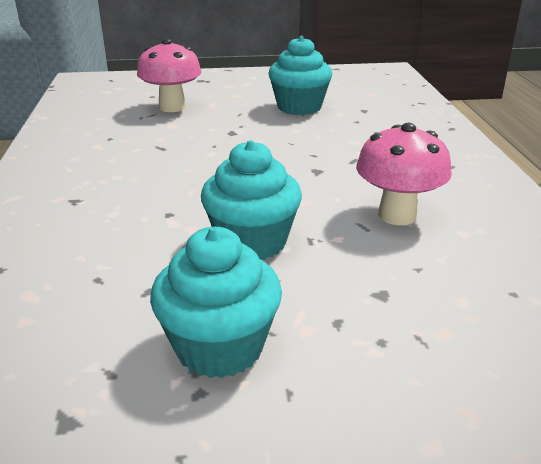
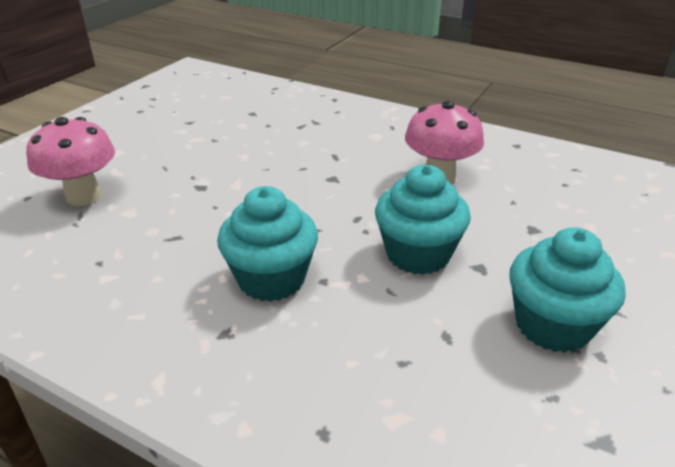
camera: 55 degrees left, 5 degrees up
(299, 107) = (200, 135): turquoise cupcake -> turquoise cupcake (271, 279)

